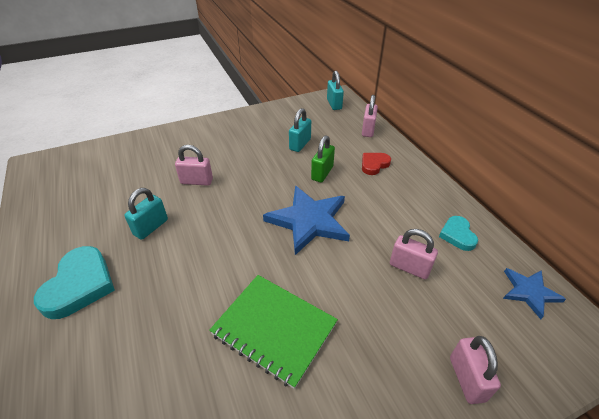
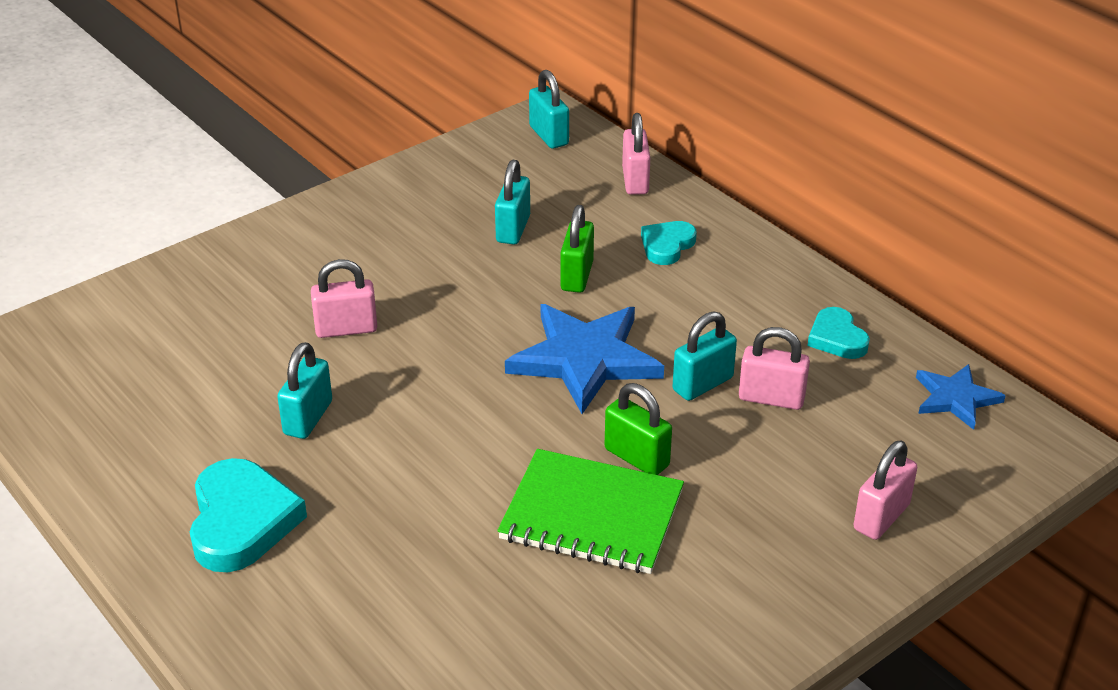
camera: 15 degrees left, 5 degrees down
(316, 292) = (636, 457): none -> green padlock
(370, 249) = (702, 384): none -> turquoise padlock
(374, 165) = (667, 245): red heart -> turquoise heart
(466, 379) = (881, 517): pink padlock -> pink padlock turned 60 degrees clockwise

